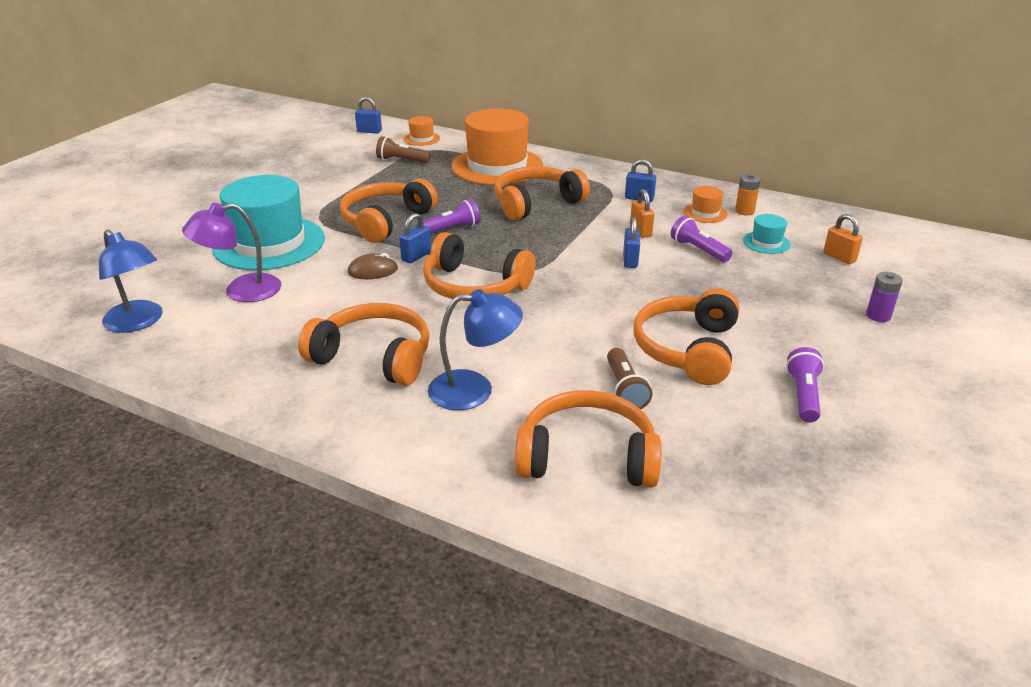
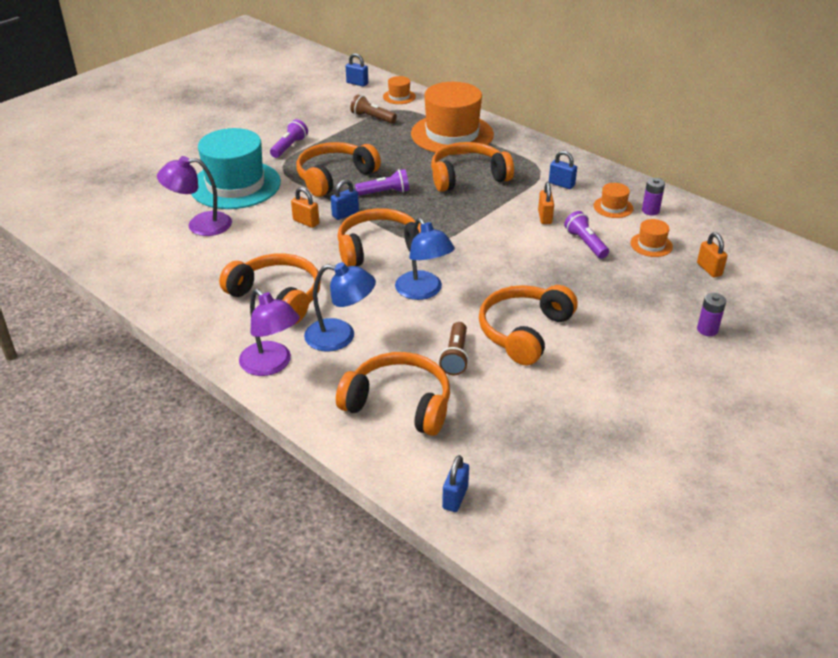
camera: 15 degrees right, 5 degrees up
(138, 322) = (119, 240): blue lamp -> blue lamp (423, 291)
(373, 270) = (306, 222): brown mouse -> orange padlock
(402, 438) = (271, 365): none -> purple lamp
(474, 286) = (379, 248): orange headphones -> orange headphones turned 120 degrees clockwise
(630, 260) = (520, 244): blue padlock -> blue padlock (455, 497)
(744, 211) = (650, 211): orange battery -> purple battery
(766, 242) = (651, 245): turquoise hat -> orange hat
(803, 395) = (596, 387): purple flashlight -> purple flashlight (289, 147)

